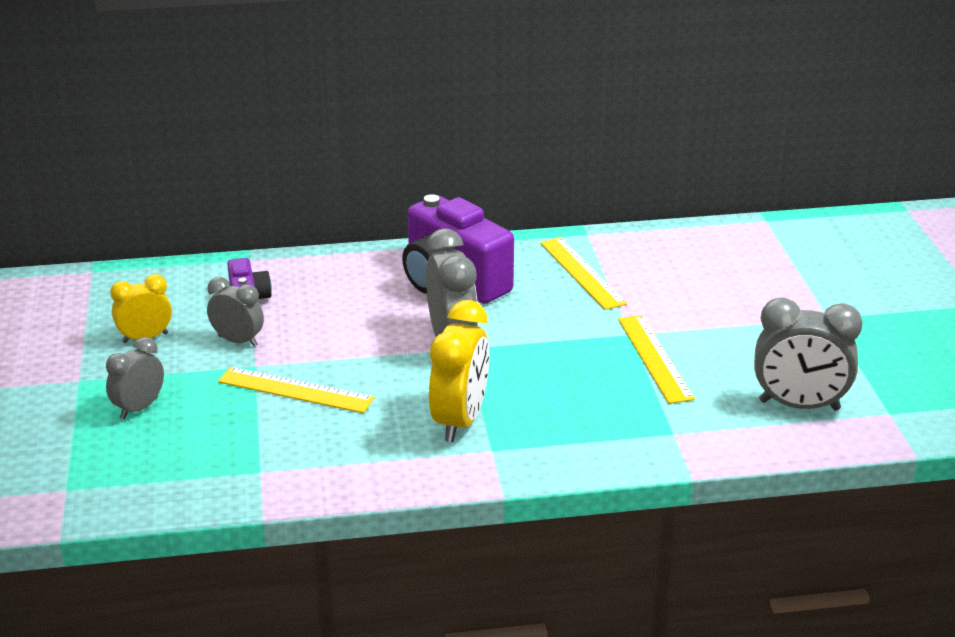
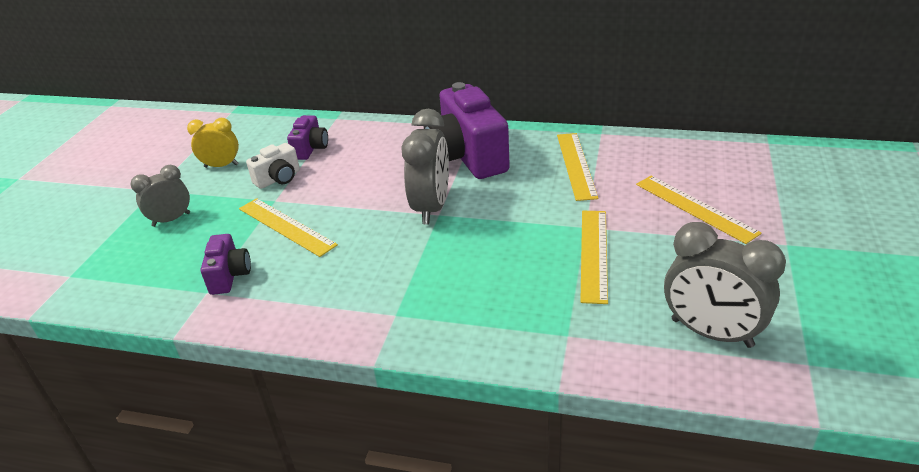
camera: 25 degrees right, 5 degrees up
(238, 341) = (278, 179): grey clock -> white camera
(273, 451) = (229, 276): none -> purple camera
(459, 421) = (388, 280): yellow clock -> none
(728, 297) = (695, 208): none -> yellow ruler

